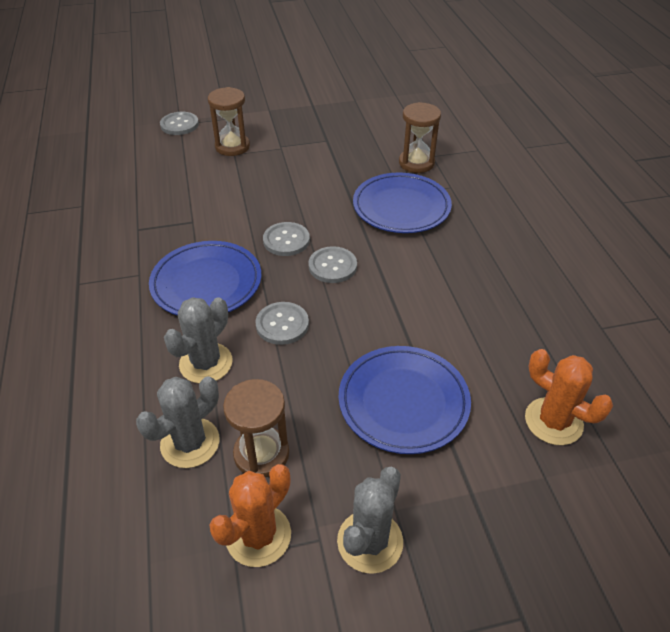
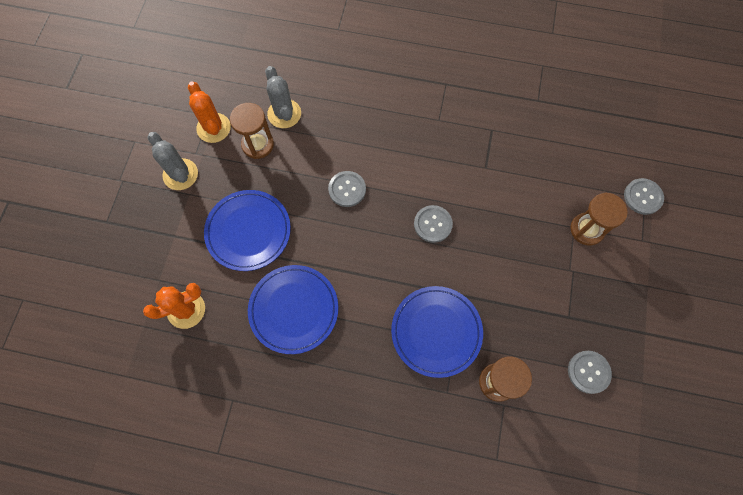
camera: 115 degrees right, 25 degrees up
(206, 283) = (409, 157): blue plate -> blue plate (294, 310)
(206, 363) = (337, 137): grey cactus -> none
(332, 266) = (388, 244): grey button -> grey button (588, 372)

